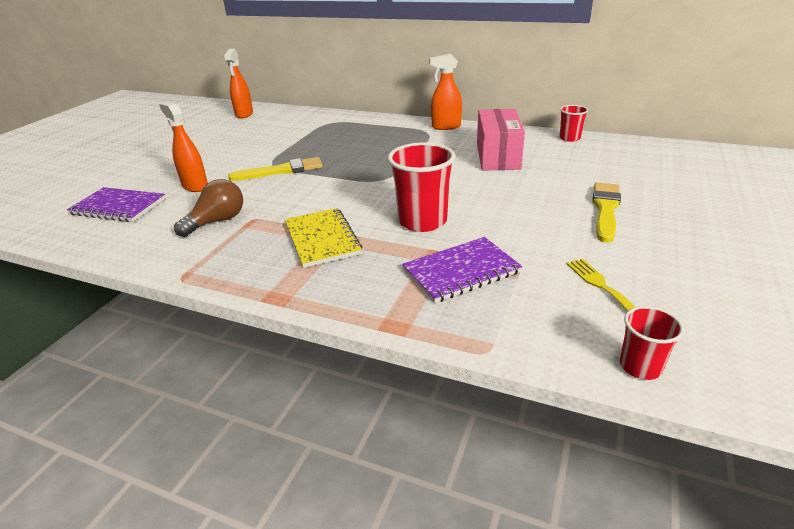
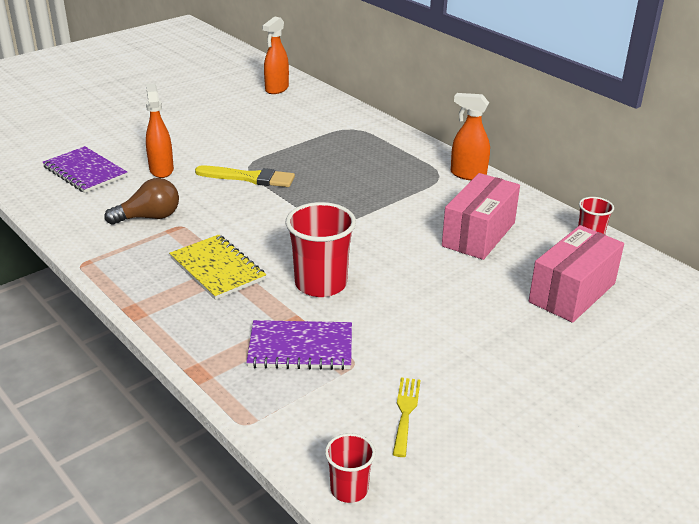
camera: 25 degrees right, 0 degrees up
(322, 239) = (217, 269): yellow notebook -> yellow notebook turned 45 degrees counterclockwise
(602, 170) = (572, 292): none -> pink box
(605, 209) = (512, 339): yellow brush -> none

